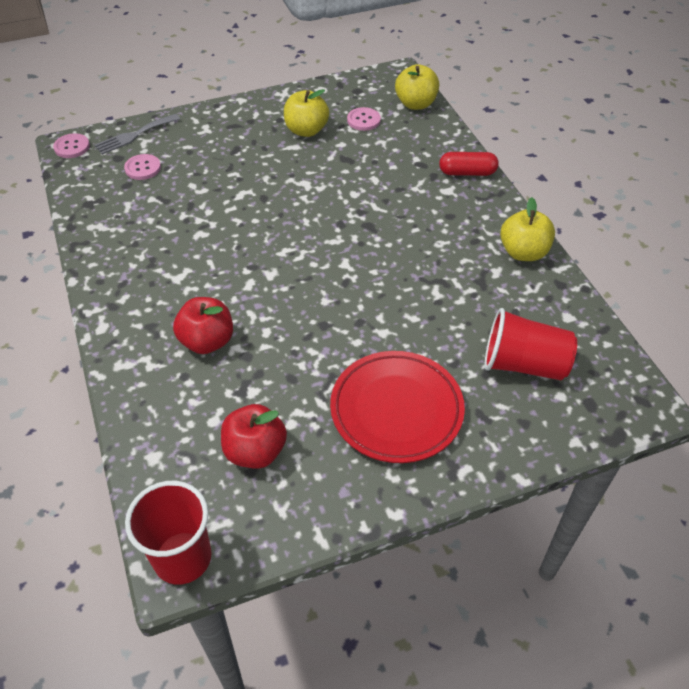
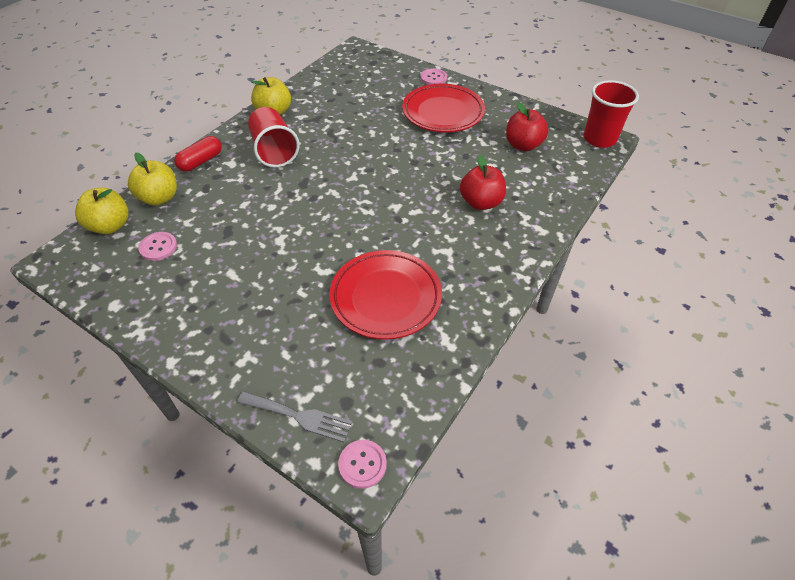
camera: 125 degrees left, 0 degrees up
(143, 168) = (346, 366): pink button -> pink button (433, 78)
(175, 214) = (385, 297): none -> red plate
(306, 130) = (199, 278): yellow apple -> yellow apple (159, 198)
(467, 172) = (201, 161): red capsule -> red capsule turned 75 degrees clockwise
(523, 364) = (367, 86): red cup -> red cup (274, 151)

